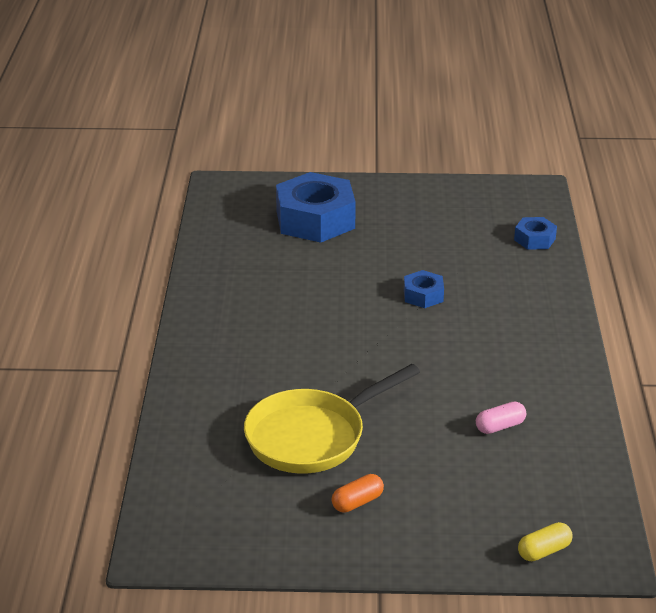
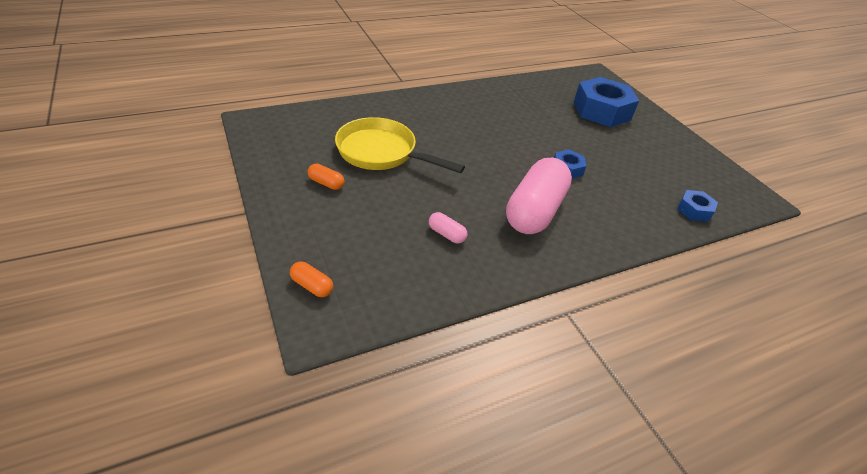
camera: 60 degrees right, 10 degrees up
(488, 348) = (534, 211): none -> pink capsule
(544, 551) = (312, 286): yellow capsule -> orange capsule

